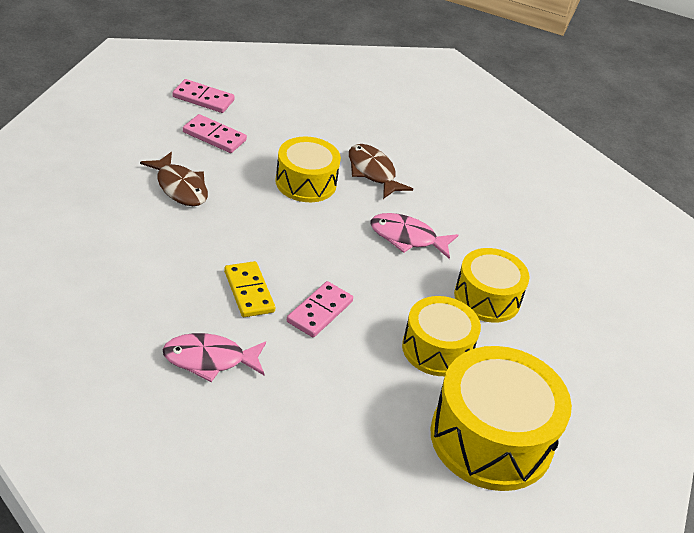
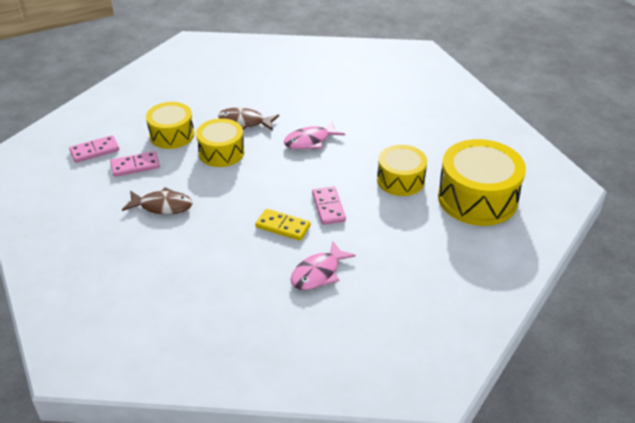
camera: 40 degrees left, 0 degrees up
(487, 298) = (384, 140): yellow drum -> yellow drum (172, 135)

